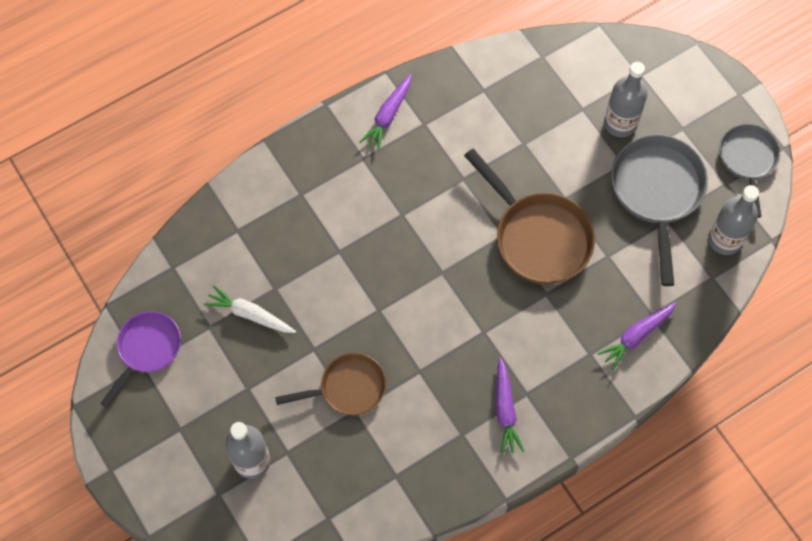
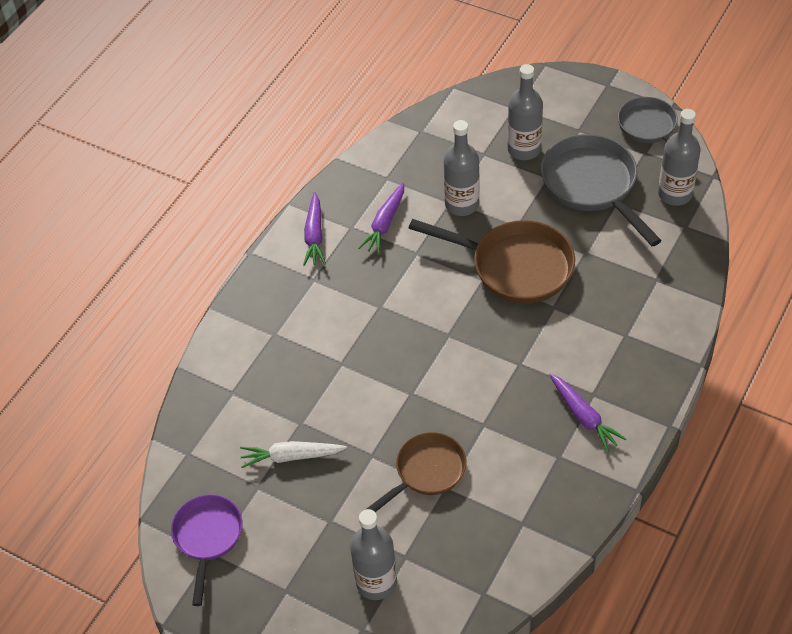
camera: 25 degrees left, 15 degrees down
(531, 151) = (462, 204): none -> grey bottle
(636, 336) = (655, 302): purple carrot -> purple carrot (385, 224)

